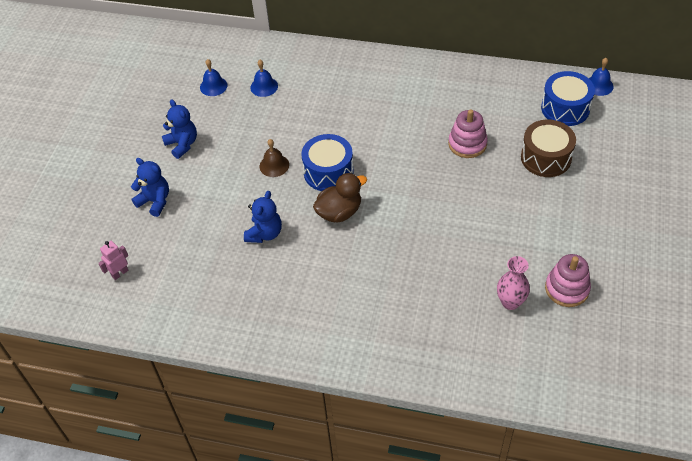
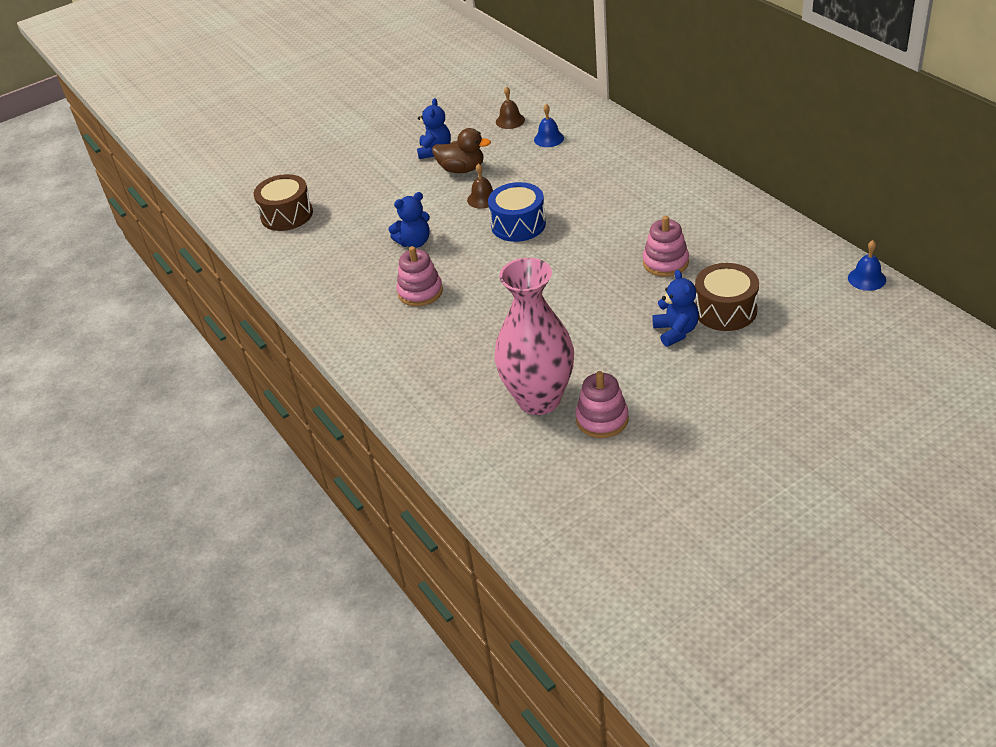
camera: 45 degrees right, 10 degrees down
(120, 273) = (287, 215): pink robot -> brown drum
(155, 201) = (367, 180): blue teddy bear -> blue teddy bear (676, 331)
(213, 86) = (510, 121): blue bell -> brown bell
(322, 273) = (420, 292): none -> pink stacking toy
(339, 212) = (489, 257): brown duck -> brown duck (462, 169)
(510, 302) = (539, 399): pink vase -> pink vase, size x2.08
(565, 108) = (802, 281): blue drum -> none

